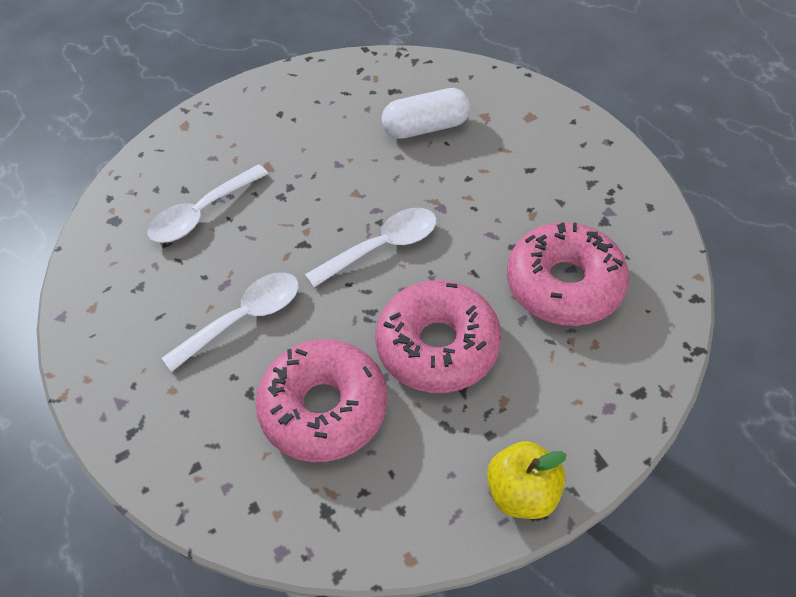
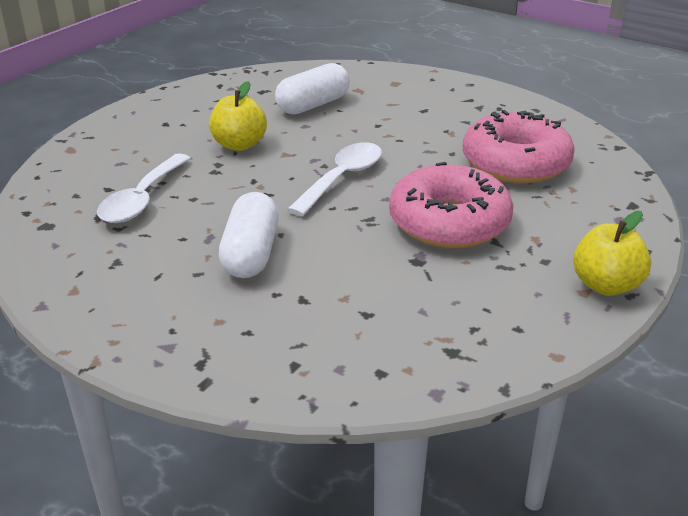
camera: 30 degrees left, 20 degrees down
(244, 318) = (251, 253): white spoon -> white capsule
(323, 166) = (239, 145): none -> yellow apple
(324, 408) = (385, 288): pink donut -> none

